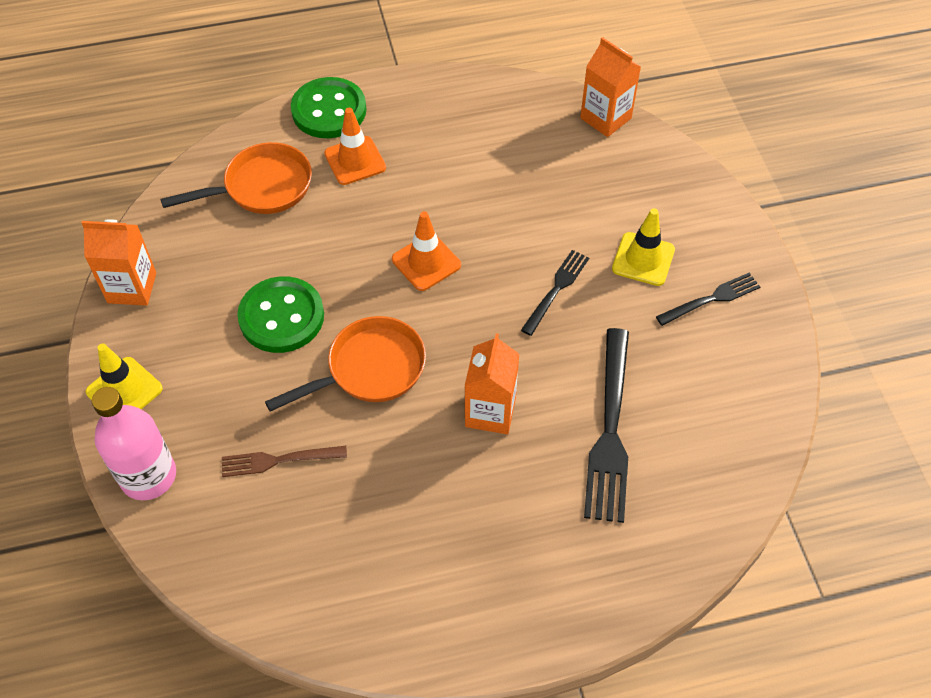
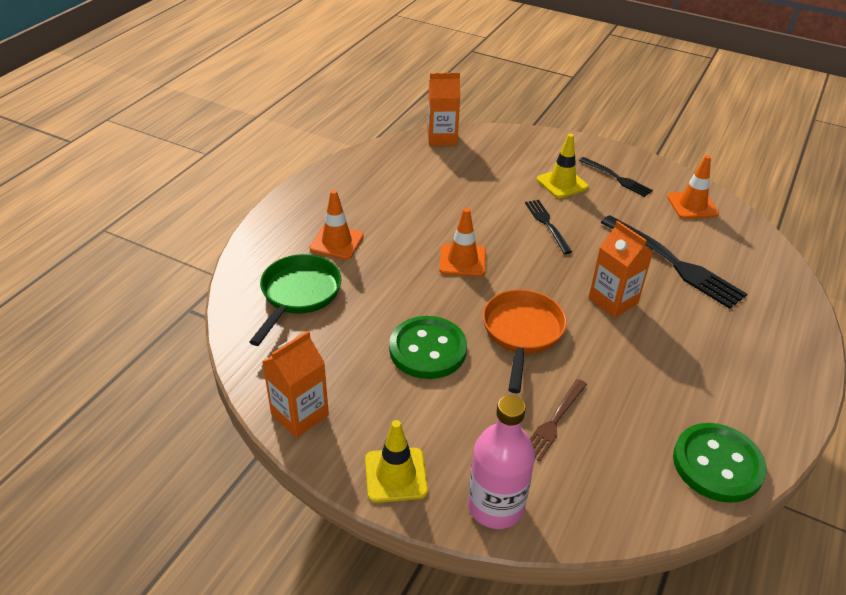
camera: 50 degrees left, 15 degrees down
(261, 187) = (298, 295): orange pan -> green pan
(329, 110) = (276, 229): green button -> green button (717, 464)
(712, 299) = (617, 178): black fork -> black fork turned 120 degrees clockwise
(740, 392) = (692, 205): none -> orange traffic cone

